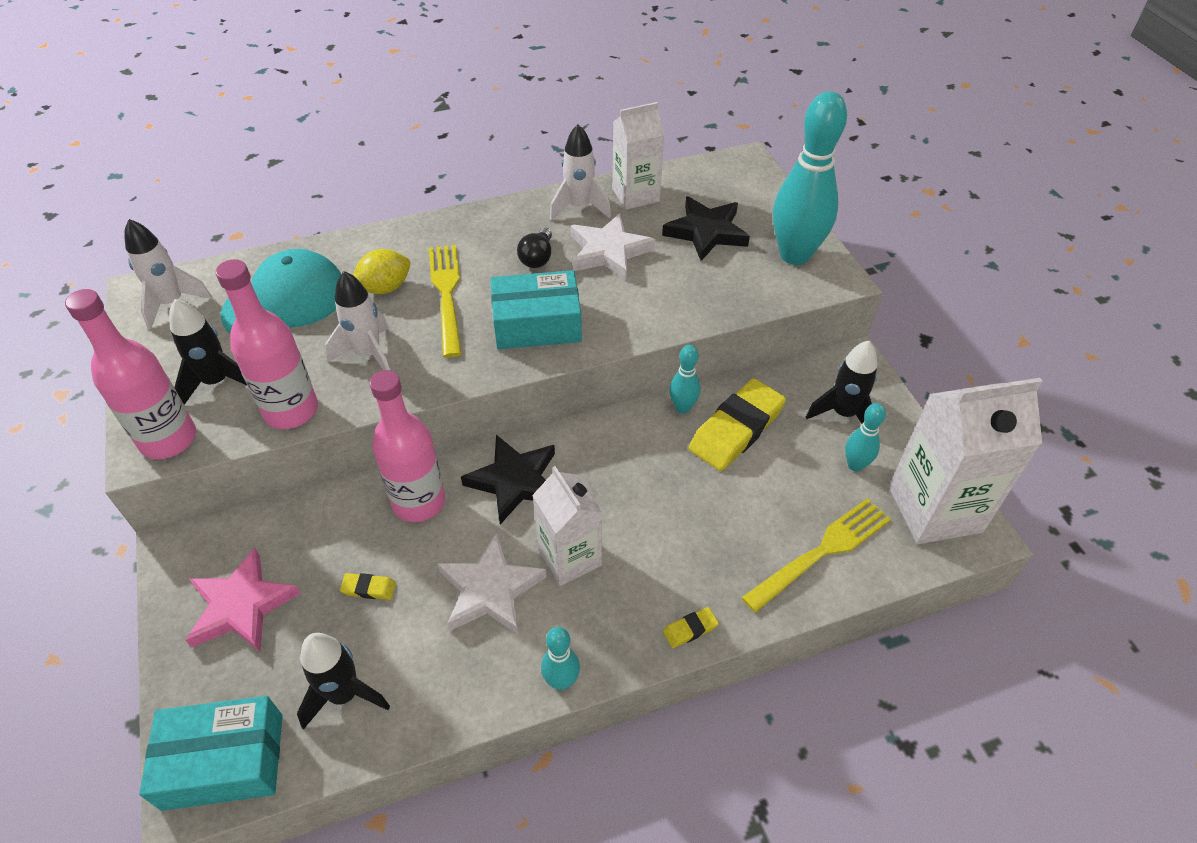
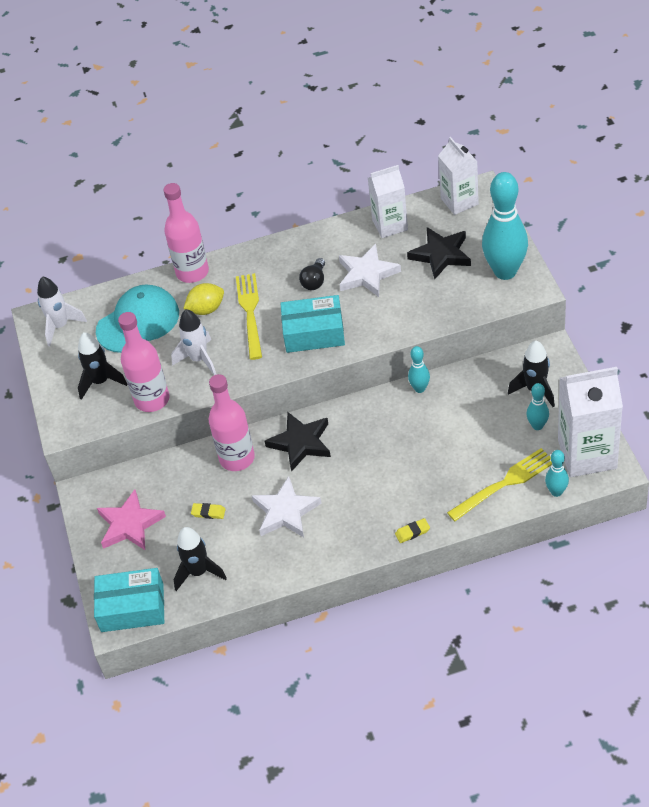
camera: 10 degrees right, 0 degrees up
(168, 439) = (76, 421): pink bottle -> pink bottle (192, 272)
(561, 681) = (330, 563): turquoise bowling pin -> turquoise bowling pin (556, 492)
(569, 557) = (337, 491): white carton -> white carton (459, 201)
(579, 207) = (346, 238): white rocket -> none
(736, 429) = (456, 403): yellow eraser -> none

